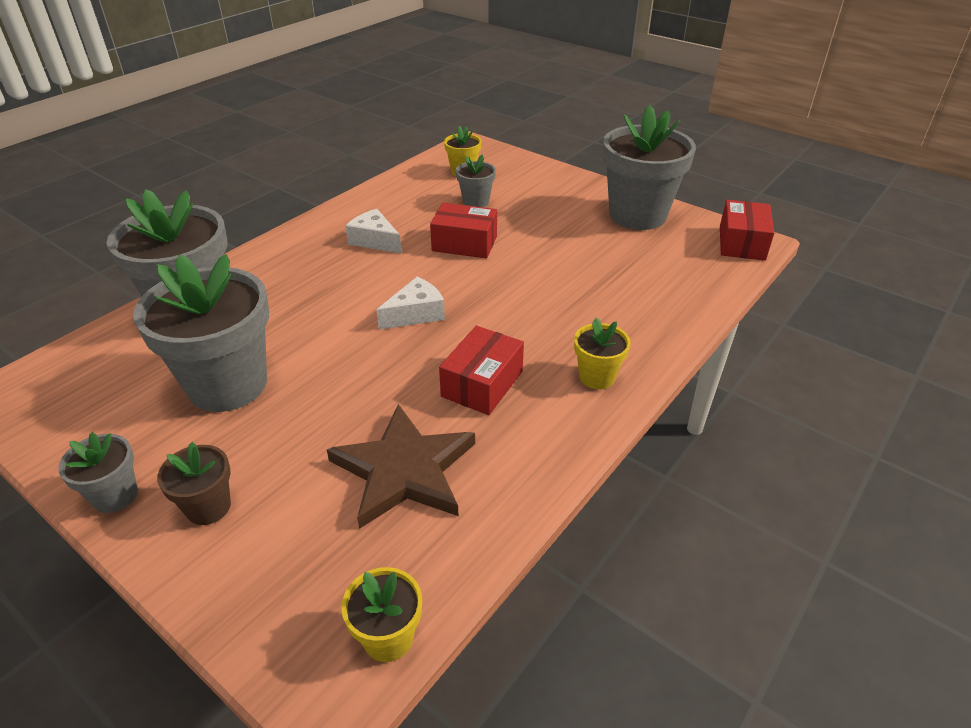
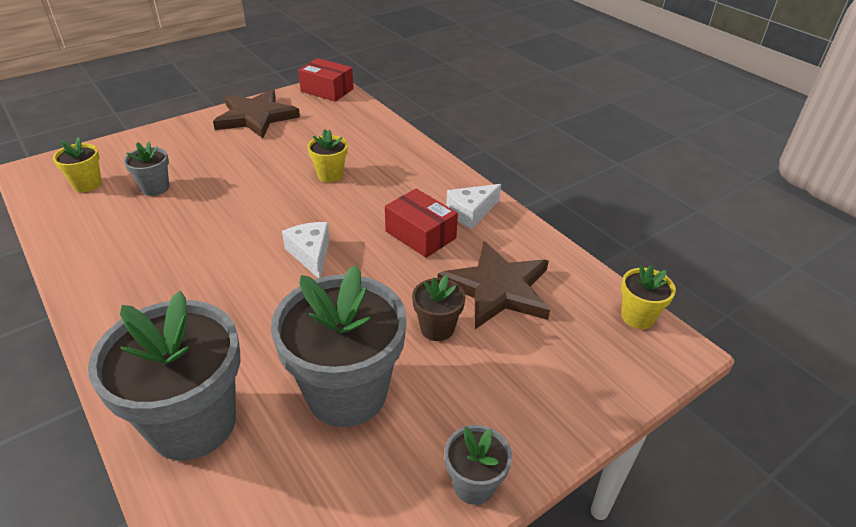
camera: 75 degrees left, 0 degrees up
(208, 507) = (506, 410): brown flower pot -> brown flower pot (437, 328)
(375, 240) = (167, 262): white cheese -> white cheese (471, 212)
(464, 243) = (222, 208): red box -> none
(597, 377) = (437, 183): yellow flower pot -> yellow flower pot (330, 175)
(637, 215) = (256, 117): grey flower pot -> brown star

